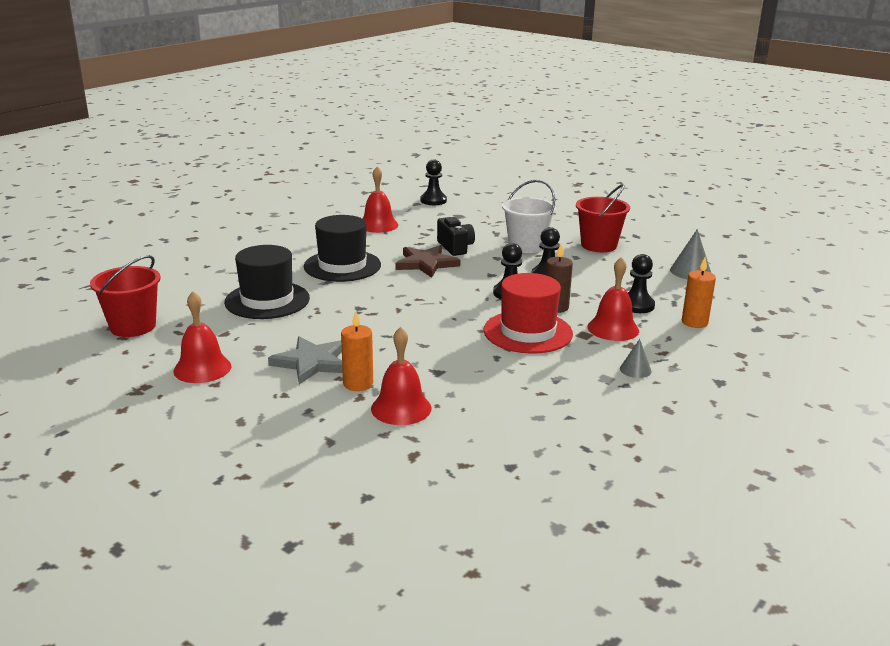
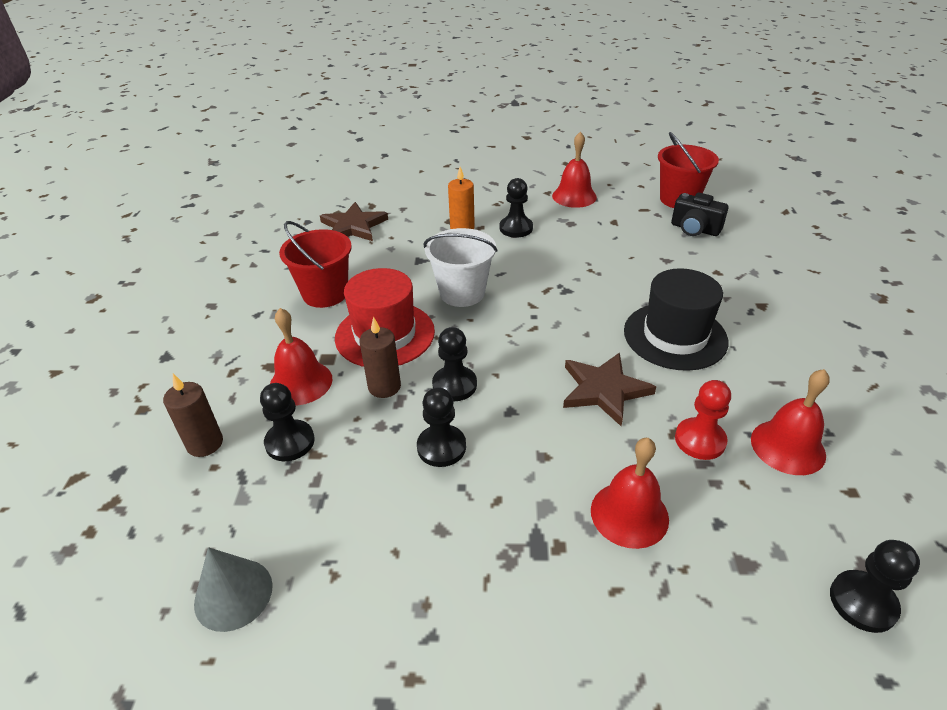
camera: 145 degrees right, 15 degrees up
(267, 300) = (648, 261): black hat -> none
(312, 363) = (516, 228): grey star -> black pawn
(401, 408) = (412, 225): red bell -> red bell (629, 514)
(412, 238) = (700, 440): none -> red pawn
(455, 247) = (620, 449): black camera -> black camera (694, 229)
(463, 435) = (353, 226): none -> brown star
(526, 246) = (536, 518): white bucket -> white bucket (462, 293)
(598, 245) = (430, 601): red bucket -> red bucket (325, 293)
(635, 370) = (254, 335): grey cone -> none
(694, 322) = (205, 443): orange candle -> brown candle

